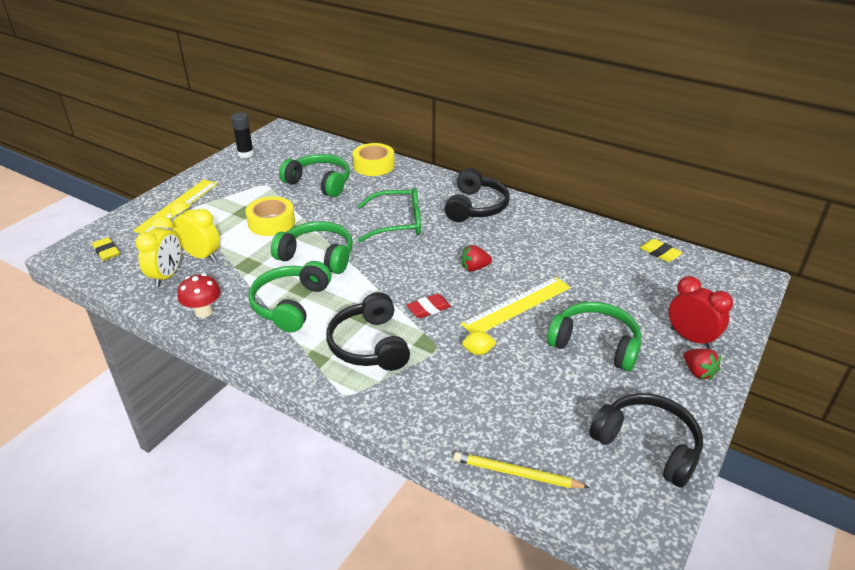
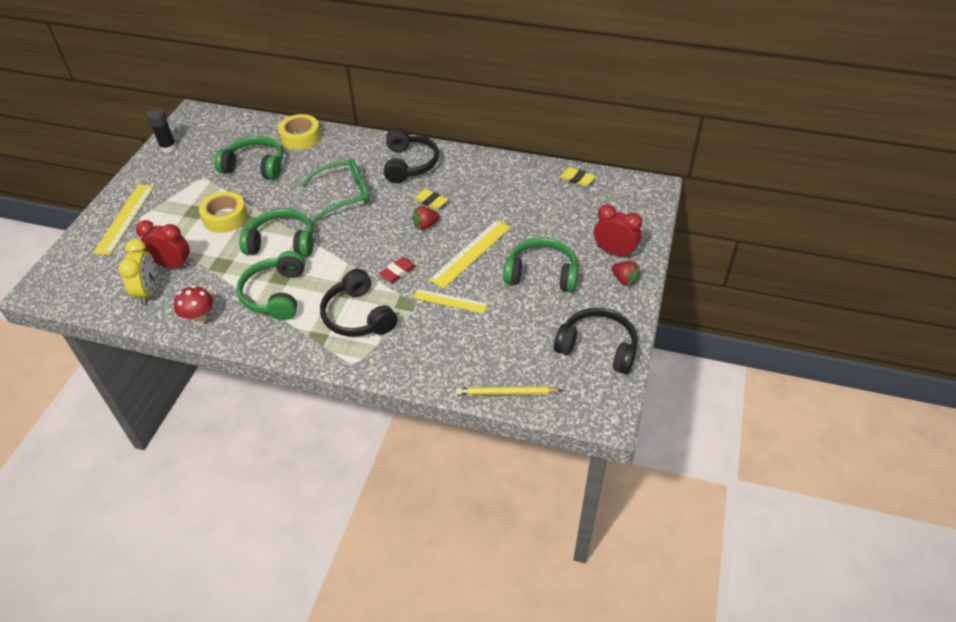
camera: 15 degrees left, 10 degrees up
(106, 251) = (77, 280): yellow eraser -> yellow eraser (431, 201)
(201, 256) = (172, 265): yellow clock -> red clock
(478, 351) = (450, 301): yellow lemon -> yellow ruler

